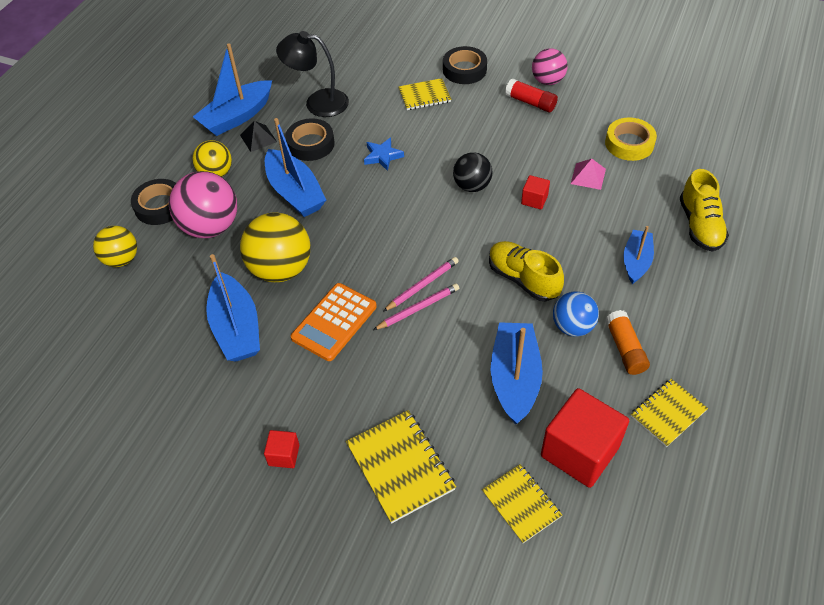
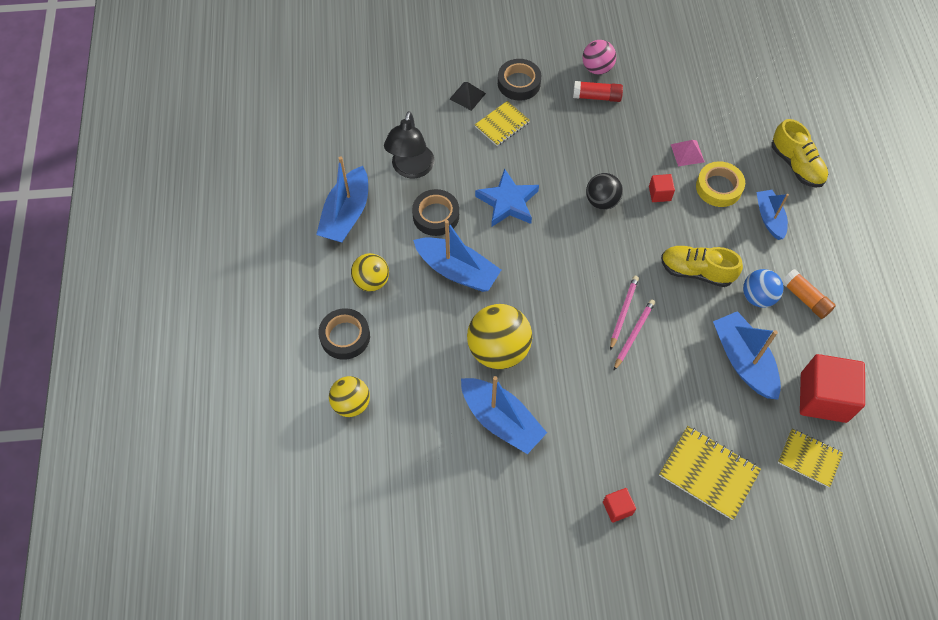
camera: 30 degrees left, 10 degrees up
(210, 227) = (407, 337): pink ball -> none
(258, 138) = (383, 229): black pyramid -> black pyramid (467, 96)
(318, 102) = (411, 169): black lamp -> black lamp turned 60 degrees counterclockwise
(334, 322) = (576, 377): orange calculator -> none
(382, 156) = (508, 202): blue star -> blue star, size x1.63
(629, 143) = (700, 108): yellow tape -> yellow tape (718, 187)
(668, 413) = (863, 338): yellow notebook -> none

